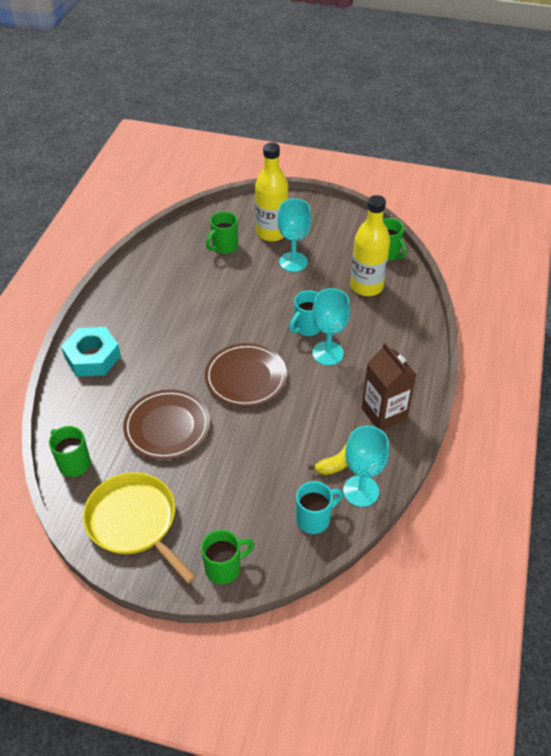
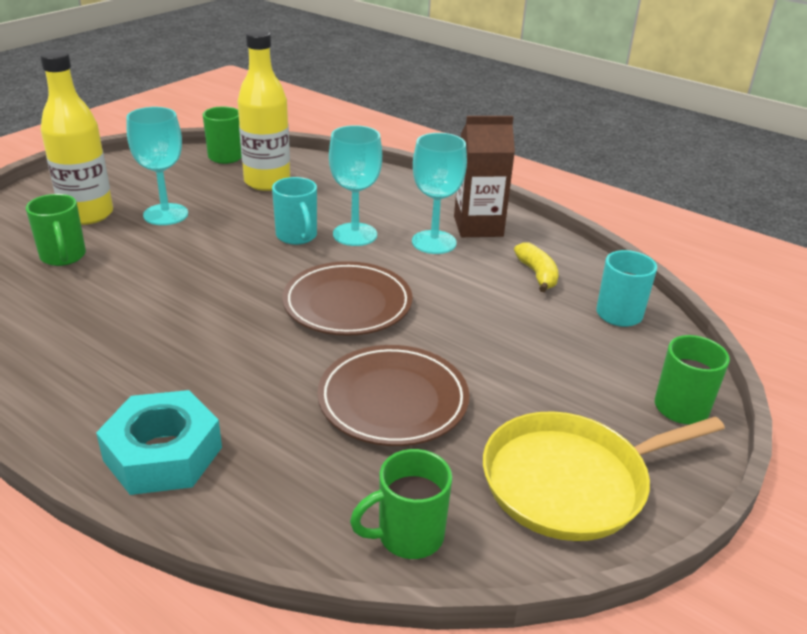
camera: 70 degrees left, 15 degrees down
(361, 491) = (586, 271): turquoise goblet -> turquoise goblet (434, 242)

